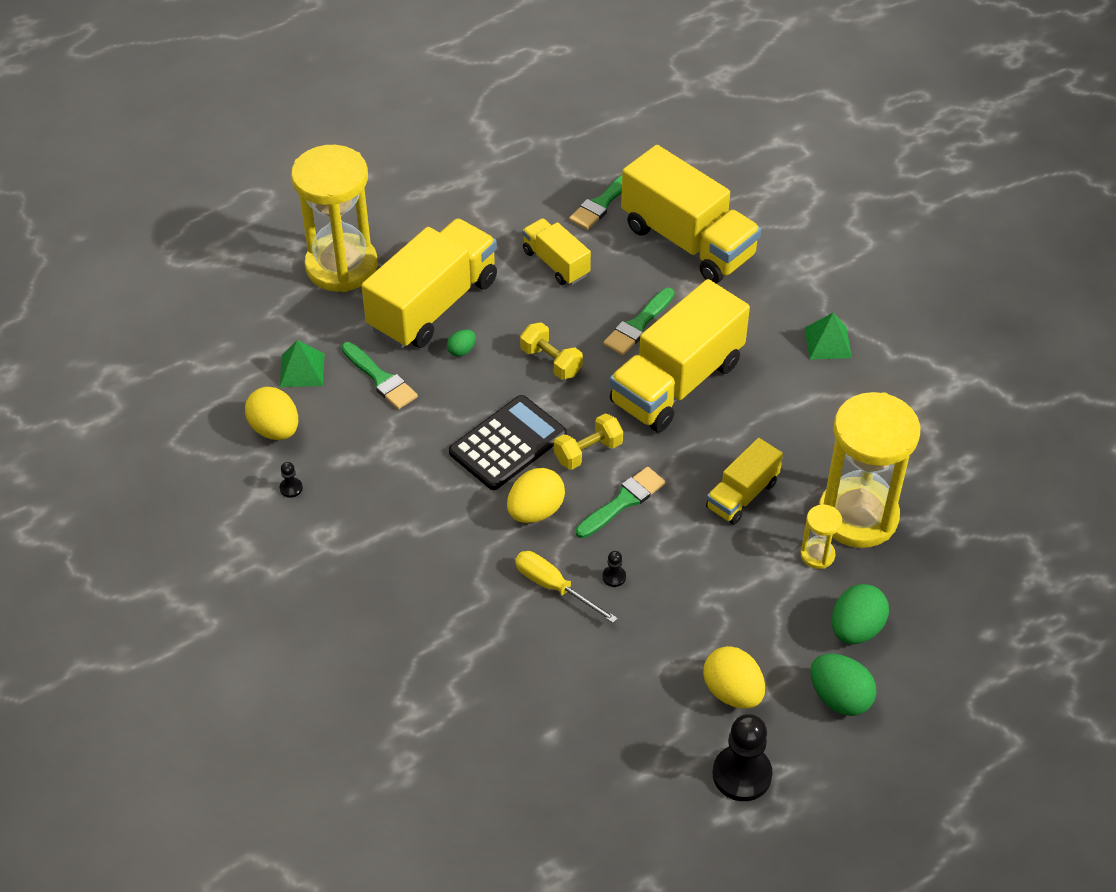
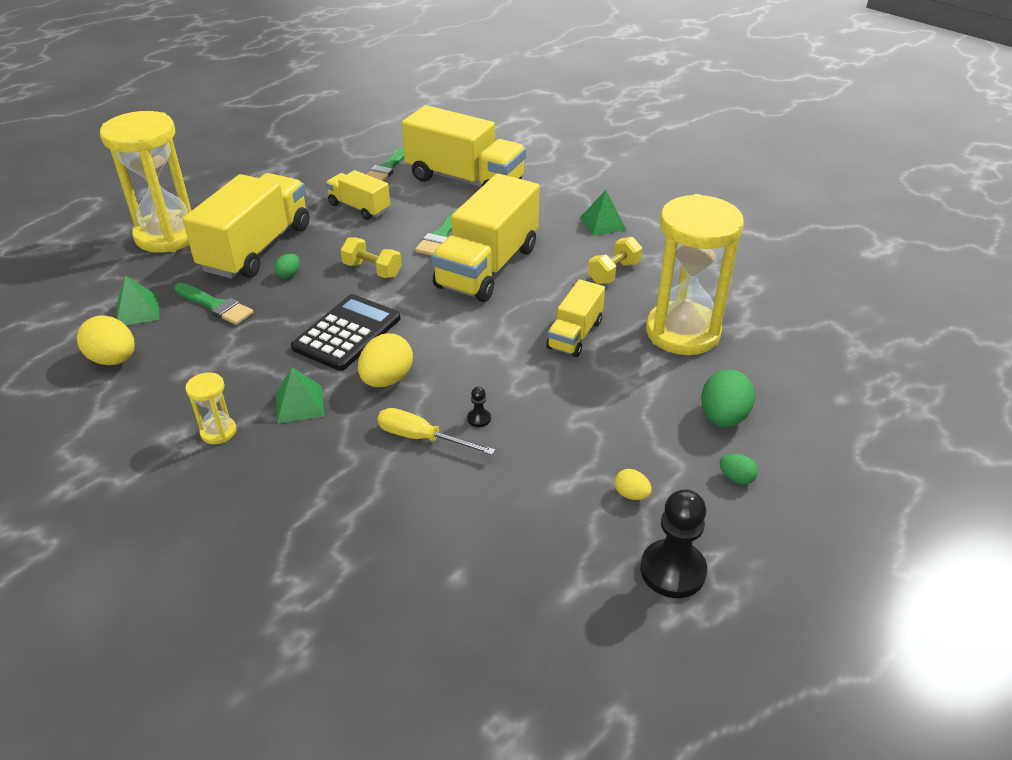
camera: 15 degrees left, 10 degrees down
(291, 488) = (134, 404): black pawn -> none
(446, 522) = (299, 404): none -> green pyramid
(588, 452) = (424, 327): yellow dumbbell -> yellow dumbbell (614, 273)
(623, 501) = (468, 358): green brush -> none
(732, 692) = (631, 494): yellow egg -> yellow egg, size x0.52
(817, 555) = (661, 367): yellow hourglass -> yellow hourglass (218, 432)
(839, 698) = (736, 478): green egg -> green egg, size x0.52

